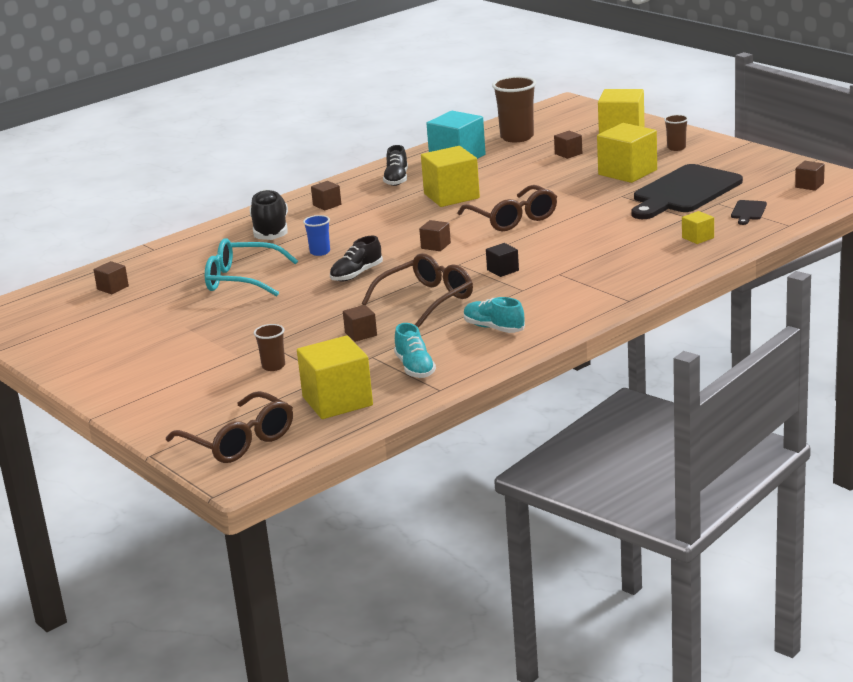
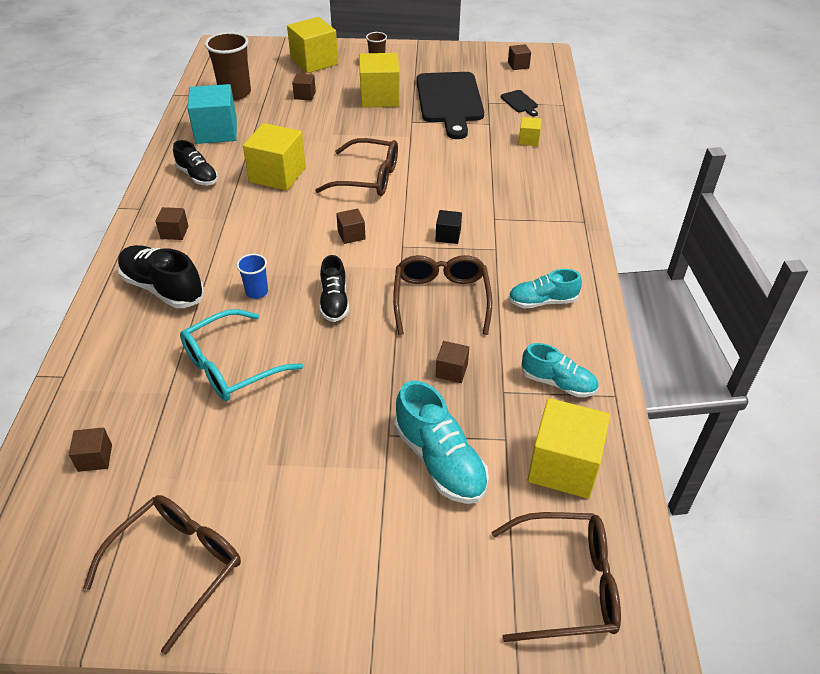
camera: 50 degrees left, 20 degrees up
(79, 343) = (177, 566): none -> brown glasses
(273, 366) = (439, 460): brown cup -> turquoise shoe

